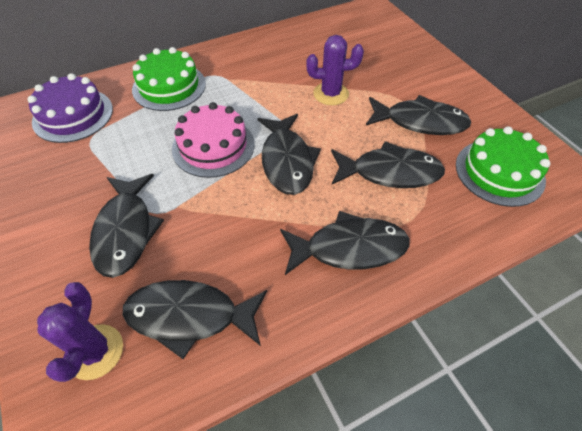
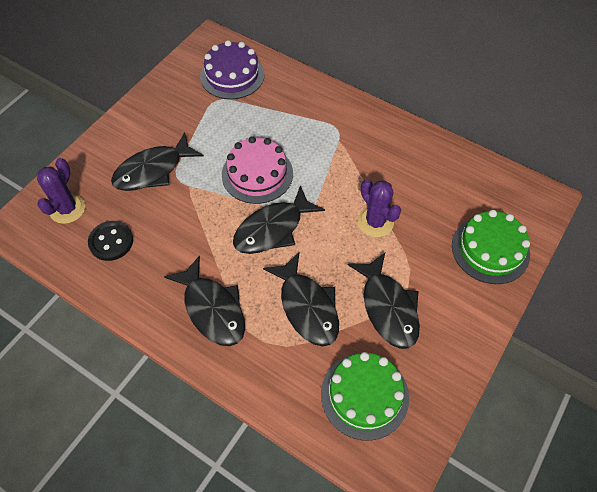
camera: 60 degrees right, 5 degrees up
(95, 351) = (67, 209): purple cactus -> purple cactus turned 45 degrees counterclockwise
(169, 86) = (301, 109): green cake -> green cake (490, 249)
(190, 316) = (111, 242): black fish -> black button

